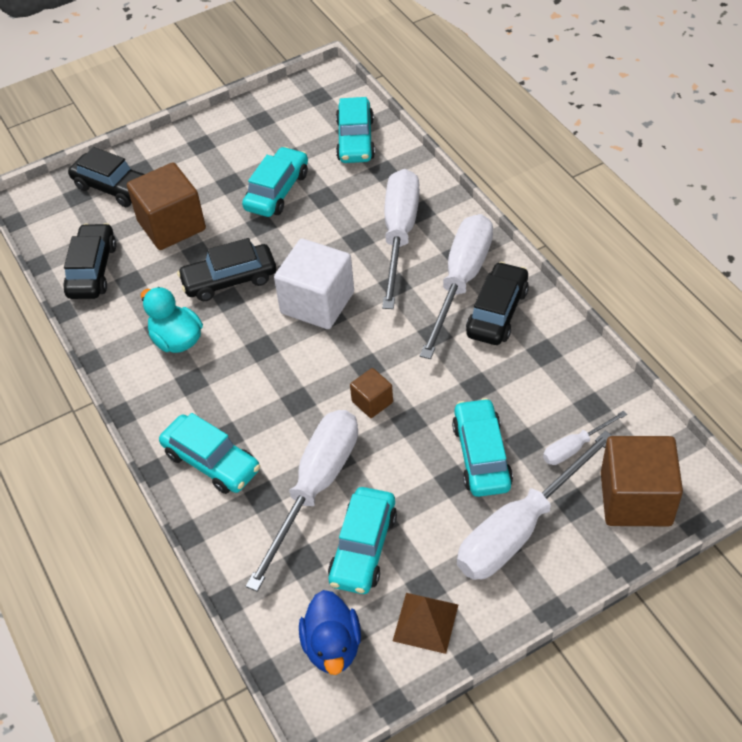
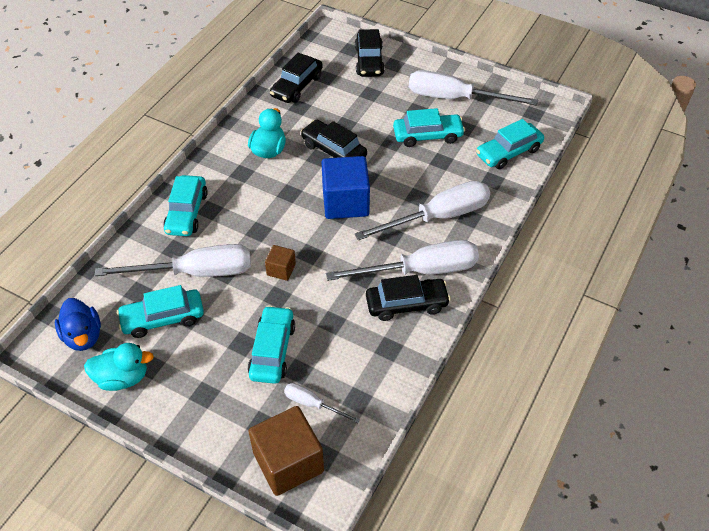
camera: 55 degrees right, 0 degrees up
(92, 270) = (297, 86): black car -> black car turned 150 degrees clockwise
(171, 225) = (358, 102): brown cube -> none
(317, 303) = (345, 202): white cube -> blue cube
(332, 646) = (83, 336): blue duck -> blue duck turned 75 degrees counterclockwise
(425, 622) = (122, 378): brown pyramid -> turquoise duck
(481, 455) = (272, 350): turquoise car -> turquoise car turned 45 degrees counterclockwise
(519, 528) = (223, 399): white screwdriver -> white screwdriver (455, 98)

